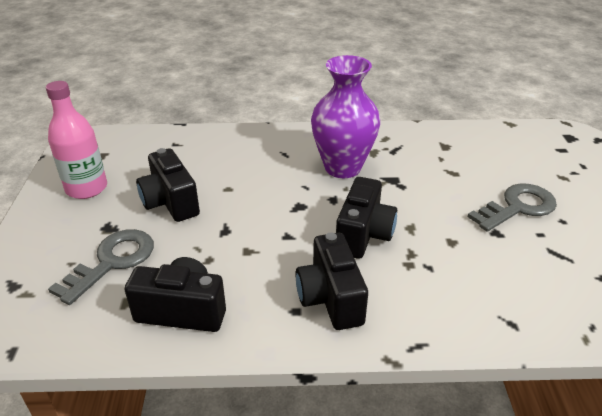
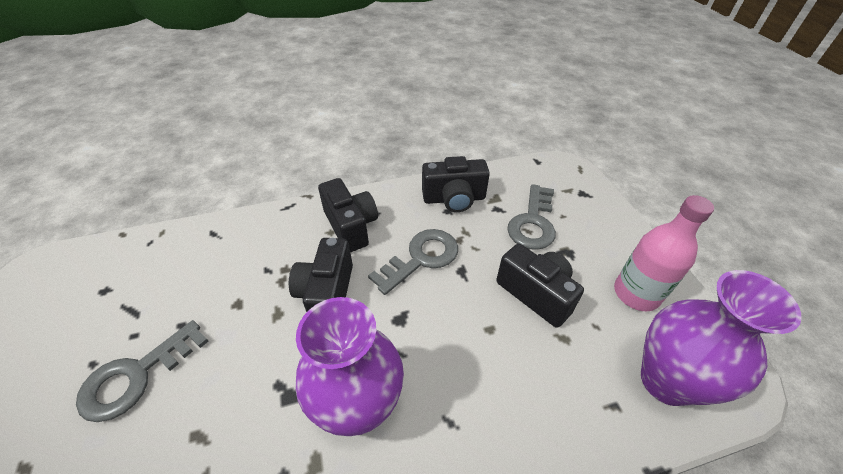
camera: 165 degrees right, 10 degrees up
(129, 147) = (666, 381): none -> purple vase
(260, 248) = (421, 258): none -> grey key

